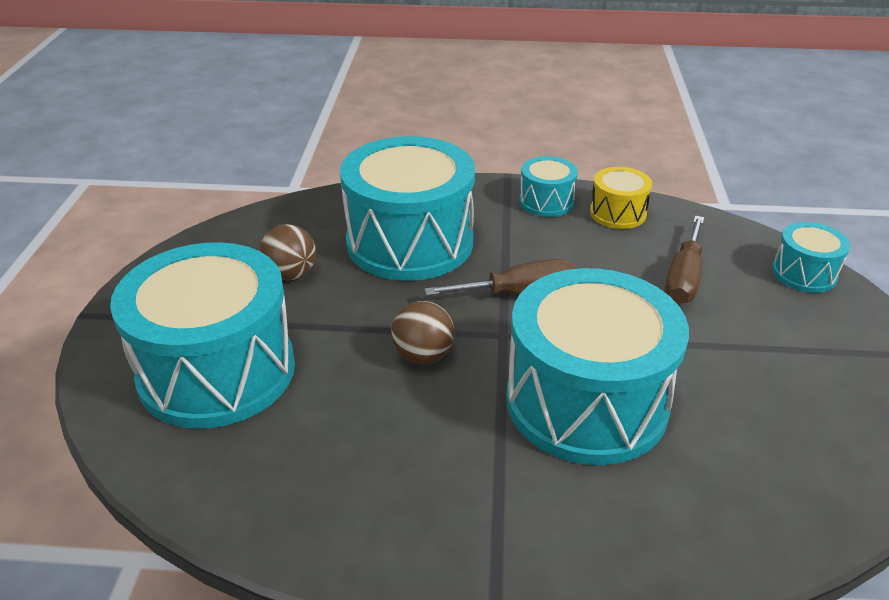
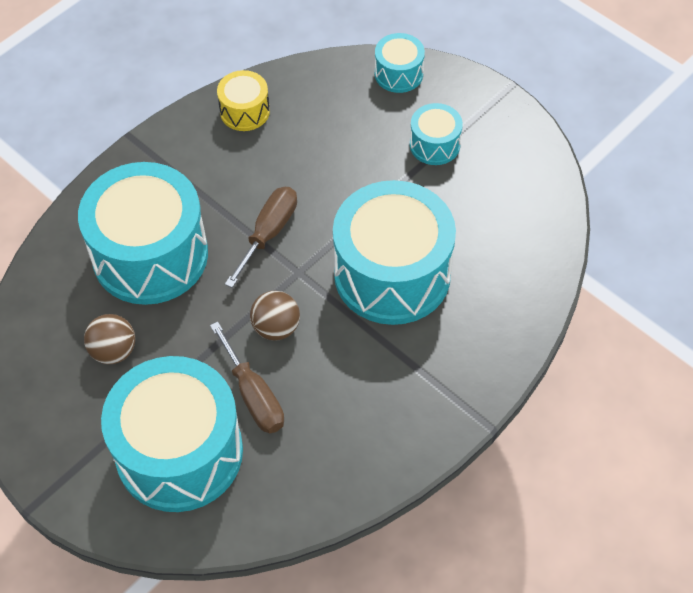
camera: 50 degrees left, 20 degrees up
(546, 202) = (188, 140): turquoise drum -> turquoise drum (434, 145)
(683, 278) = (342, 136): brown screwdriver -> brown screwdriver (253, 395)

